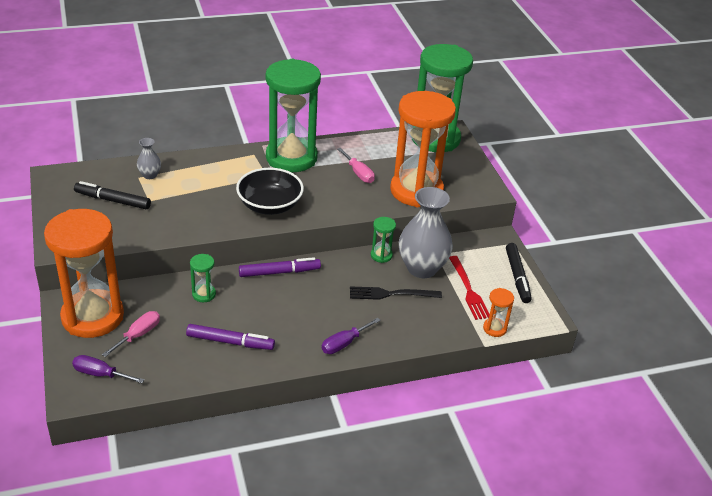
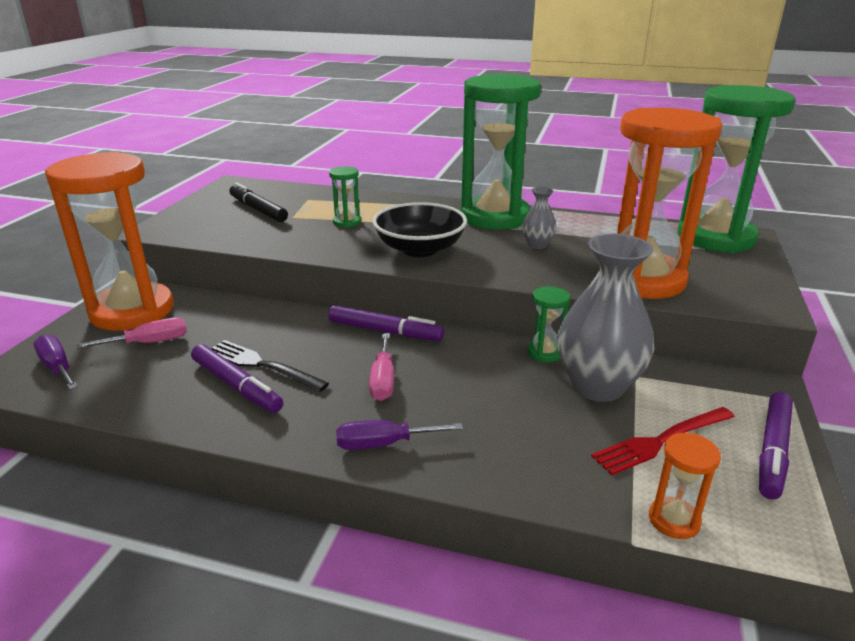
camera: 35 degrees right, 10 degrees down
(150, 175) = (321, 200): grey vase -> grey vase (537, 245)
(204, 294) = (270, 326): green hourglass -> green hourglass (347, 222)
(358, 173) = (569, 246): pink screwdriver -> pink screwdriver (383, 380)
(390, 294) = (517, 403): black fork -> black fork (261, 365)
(469, 290) = (660, 441): red fork -> red fork turned 45 degrees clockwise
(517, 277) = (773, 451): black marker -> purple marker

